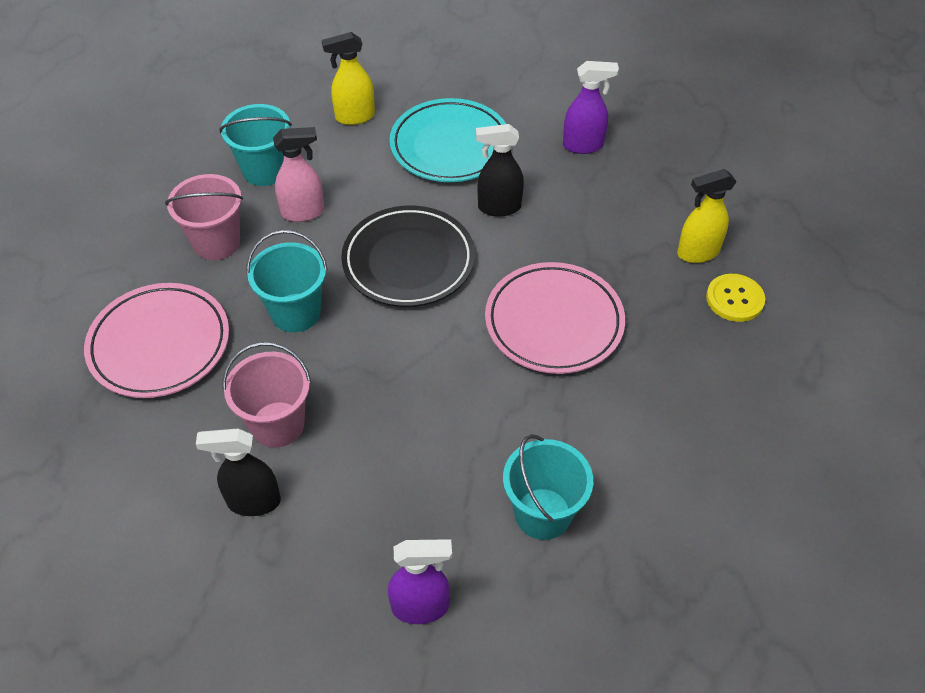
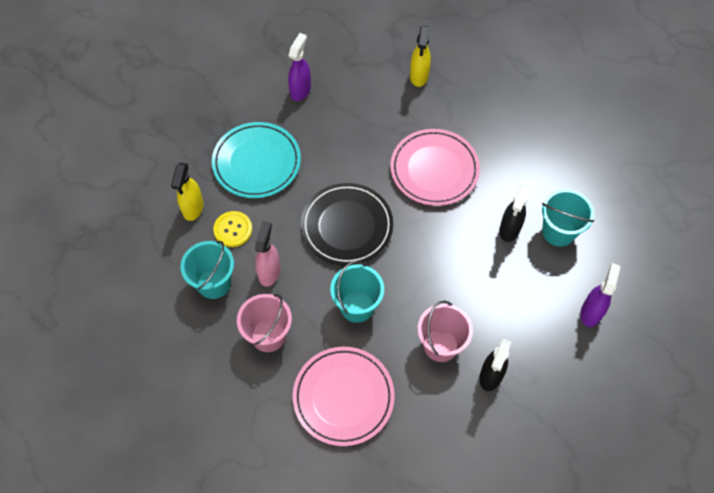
camera: 65 degrees left, 10 degrees up
(498, 207) = (328, 159): black spray bottle -> black spray bottle (509, 229)
(734, 299) = (461, 76): yellow button -> yellow button (233, 230)

